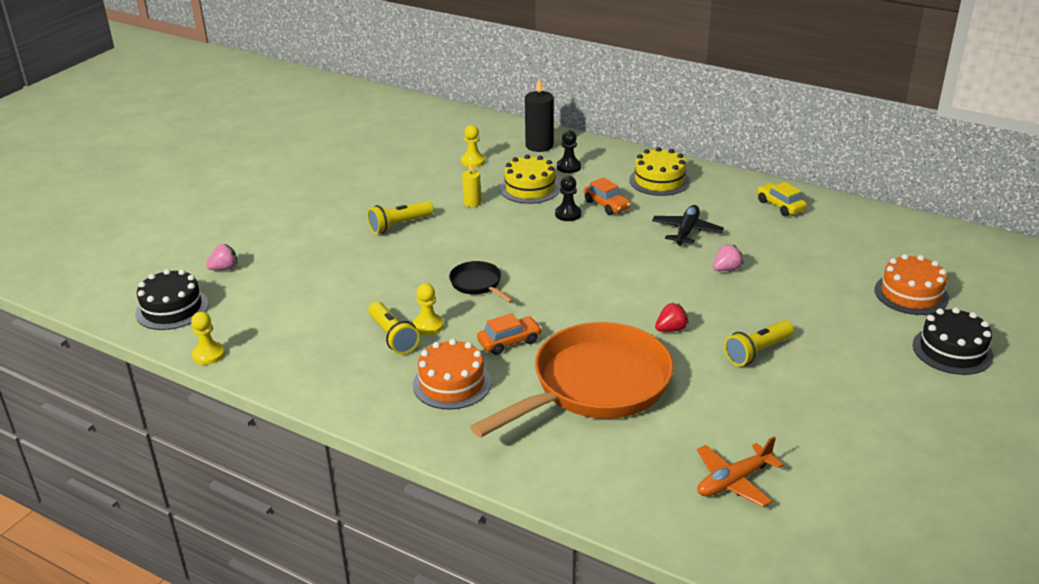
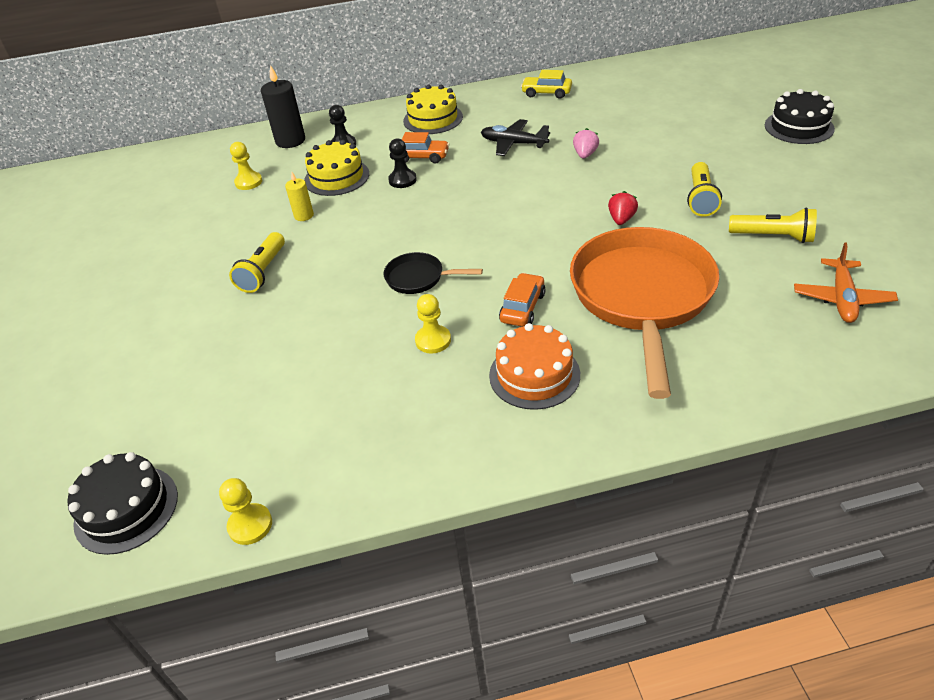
camera: 40 degrees left, 10 degrees up
(224, 268) = (128, 425): pink strawberry -> none
(393, 337) = (417, 372): yellow flashlight -> yellow flashlight (773, 236)
(686, 231) = (513, 144): black plane -> black plane turned 45 degrees counterclockwise
(911, 294) = (718, 106): orange cake -> none

